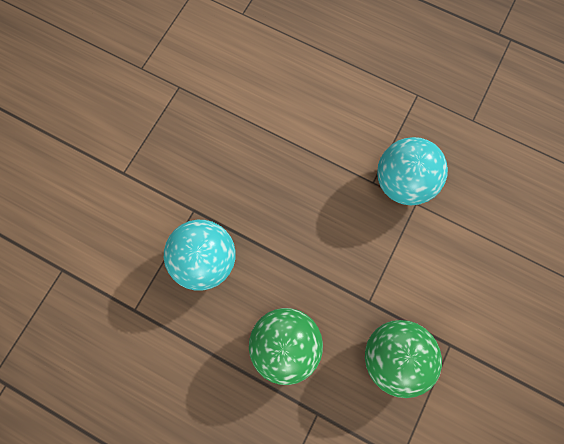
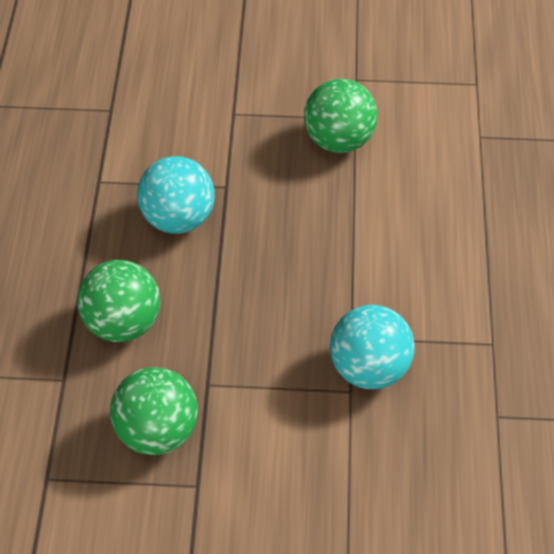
camera: 65 degrees right, 20 degrees down
(193, 108) = (339, 140): none -> green ball

